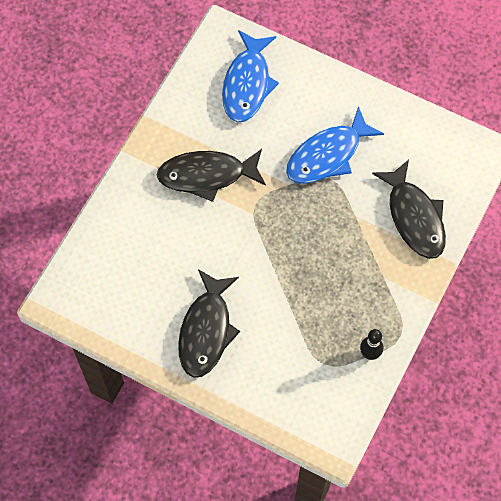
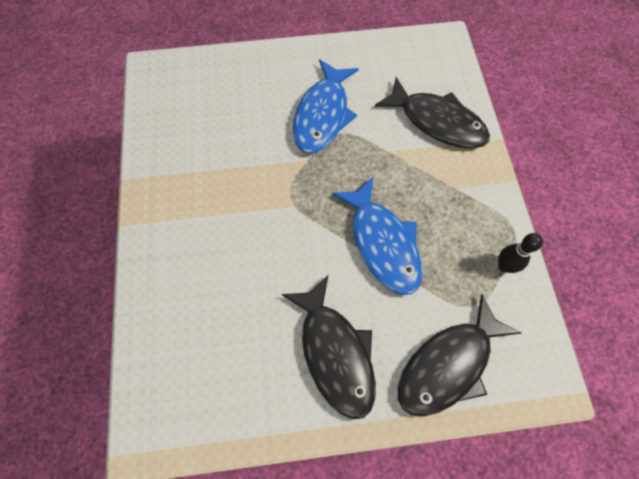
camera: 35 degrees left, 0 degrees up
(206, 175) = (224, 198): black fish -> black fish (448, 364)
(247, 84) = (205, 97): blue fish -> blue fish (382, 243)

